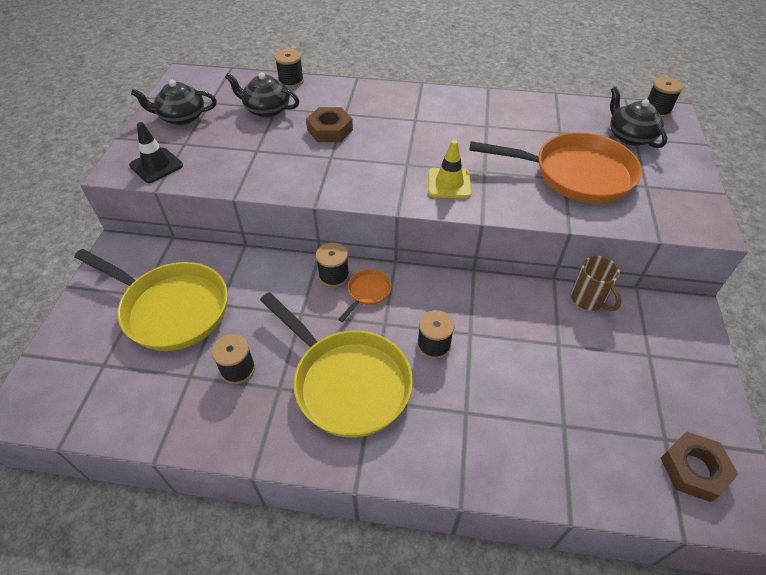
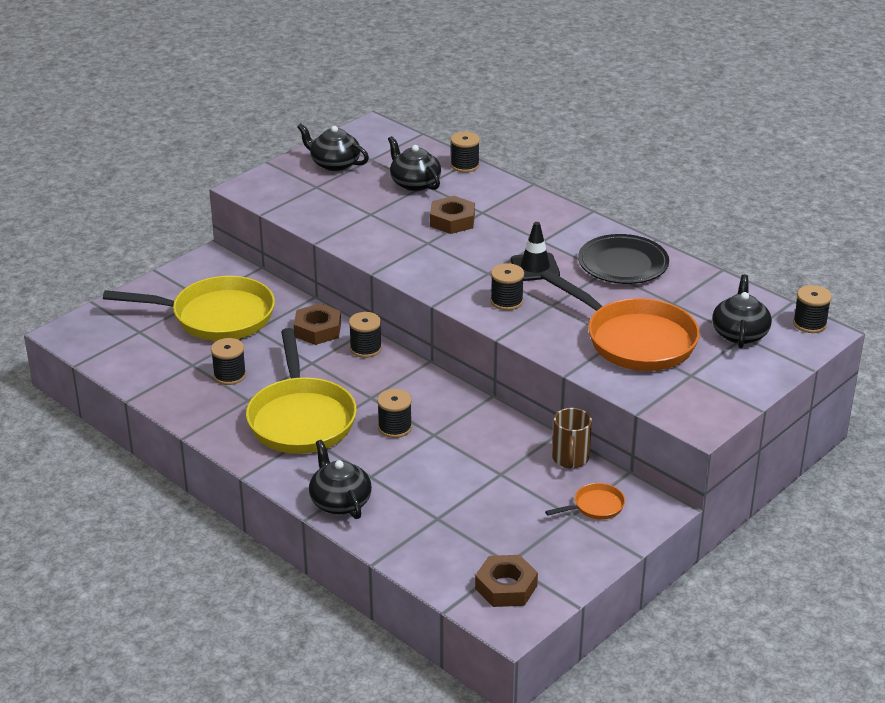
camera: 35 degrees right, 15 degrees down
(156, 165) = (278, 196): black traffic cone -> black traffic cone (535, 267)
(171, 309) = (216, 317): yellow pan -> yellow pan turned 60 degrees counterclockwise
(276, 277) = (317, 330): none -> brown nut
(367, 292) = (381, 371): orange pan -> orange pan (595, 506)
(449, 183) = (506, 301): yellow traffic cone -> black spool
(470, 461) = (340, 501): none -> black teapot
(491, 115) = (623, 264): none -> black plate

